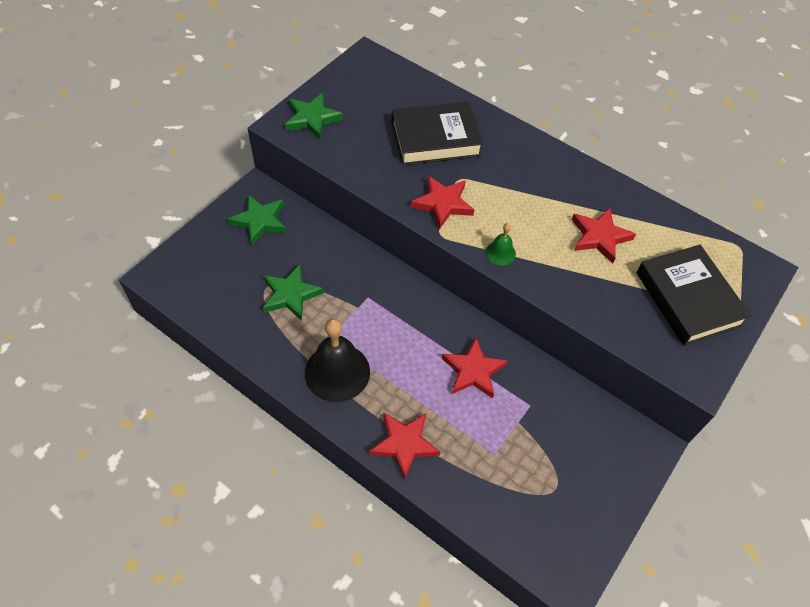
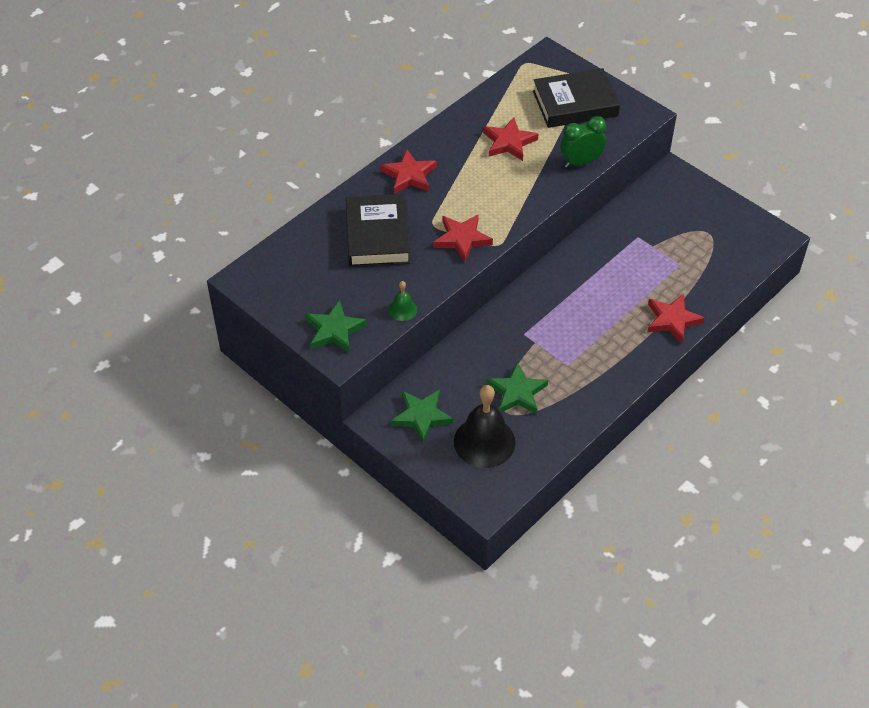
camera: 80 degrees left, 5 degrees down
(337, 372) = (603, 361): black bell -> black bell (484, 442)
(473, 371) = (605, 268): red star -> red star (409, 175)
(500, 253) = (522, 207): green bell -> green bell (403, 309)
(587, 307) = (581, 162): none -> green clock

